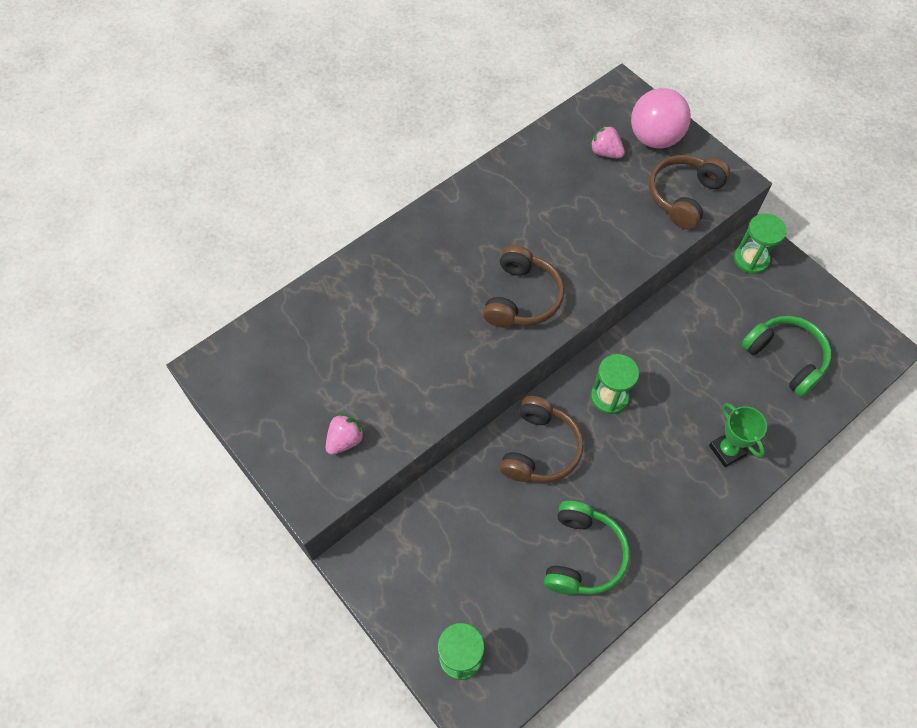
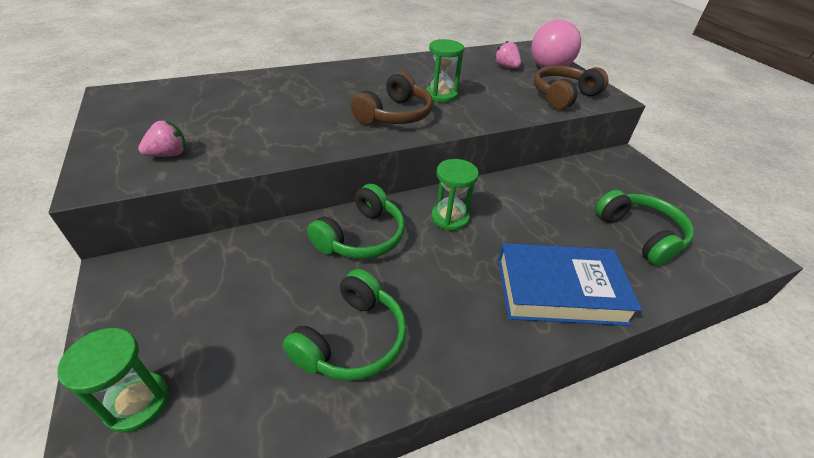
camera: 15 degrees right, 20 degrees down
(540, 449) = (362, 237): brown headphones -> green headphones
(727, 450) = (560, 290): green trophy -> blue book
(751, 259) = (617, 165): green hourglass -> green hourglass (441, 95)

